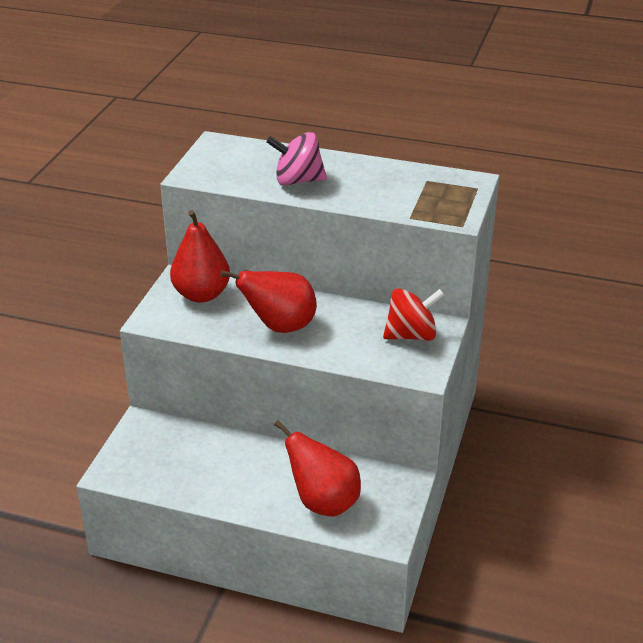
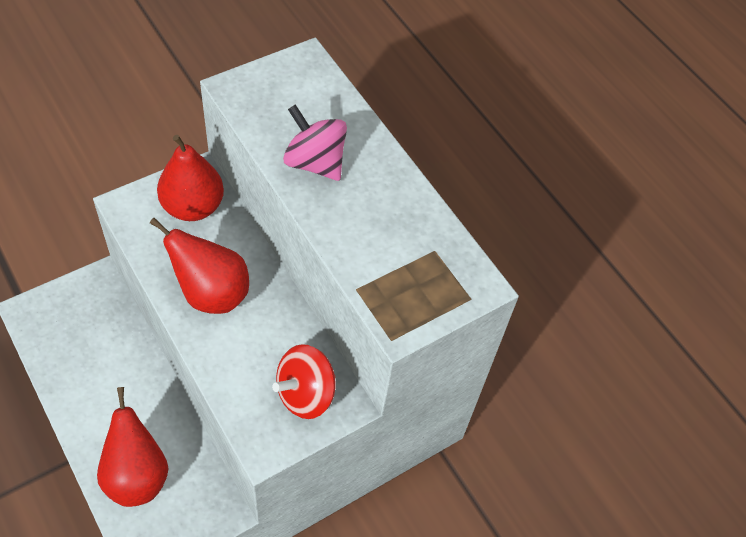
camera: 35 degrees right, 20 degrees up
(411, 335) = (305, 394): red spinning top -> red spinning top turned 120 degrees clockwise

